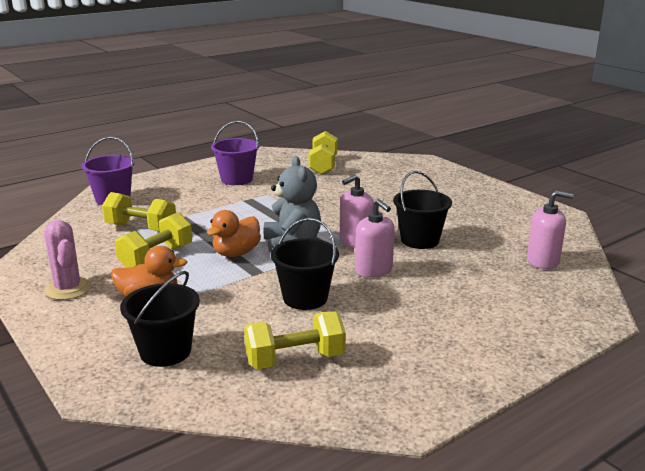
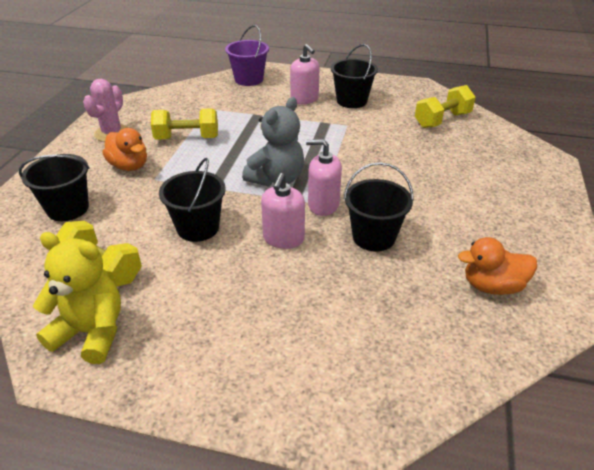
camera: 50 degrees right, 15 degrees up
(141, 228) = (221, 111): yellow dumbbell -> none
(236, 253) = (232, 163): orange duck -> orange duck (492, 286)
(237, 179) = (351, 101): purple bucket -> black bucket
(377, 390) = (91, 332): none -> yellow teddy bear
(543, 261) = (440, 337): pink soap dispenser -> pink soap dispenser (304, 99)

